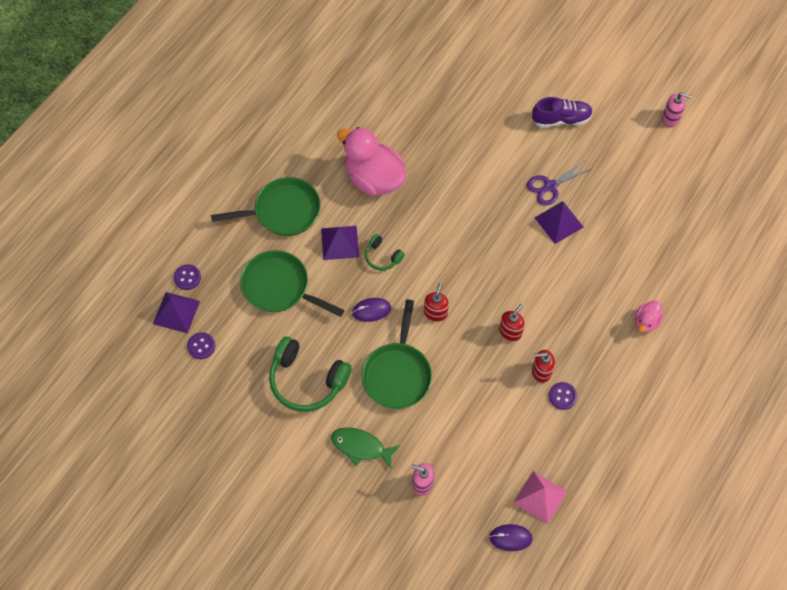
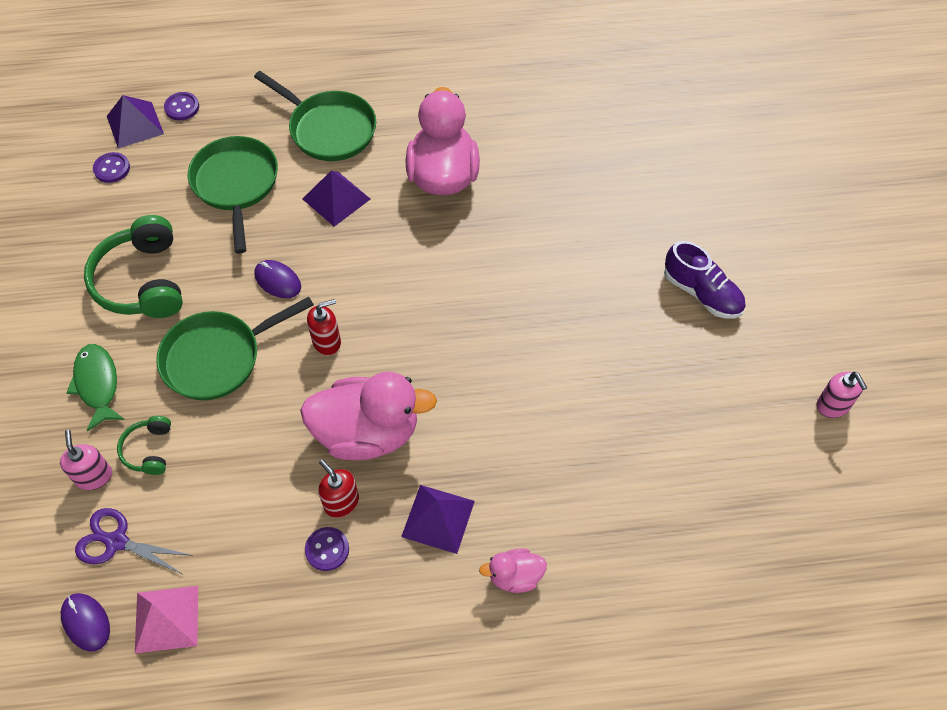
camera: 50 degrees right, 5 degrees down
(382, 256) = (354, 246): green headphones -> green headphones (149, 450)
(510, 332) = (367, 433): red soap dispenser -> pink duck
(550, 186) = (601, 342): purple scissors -> purple scissors (117, 542)
(559, 222) = (562, 384): purple pyramid -> purple pyramid (438, 518)

